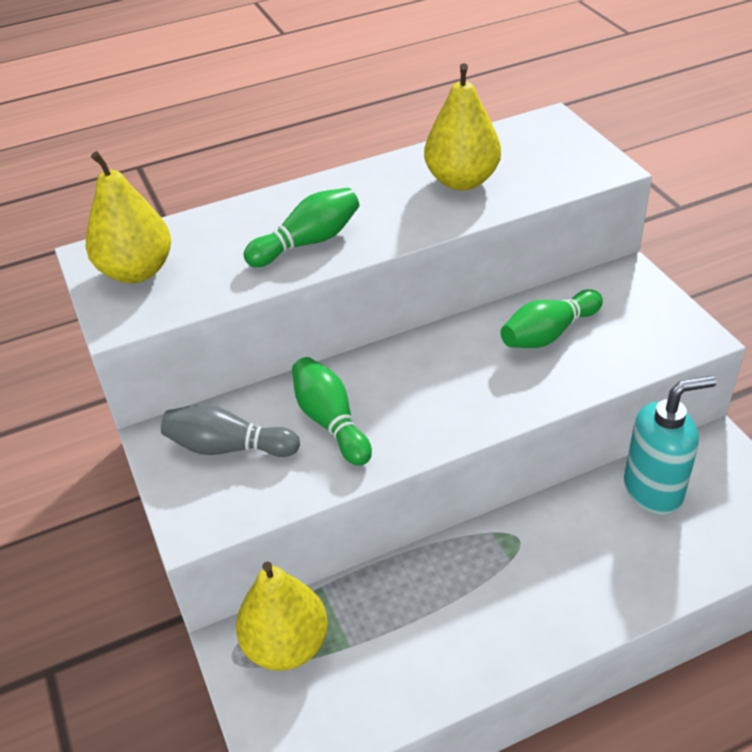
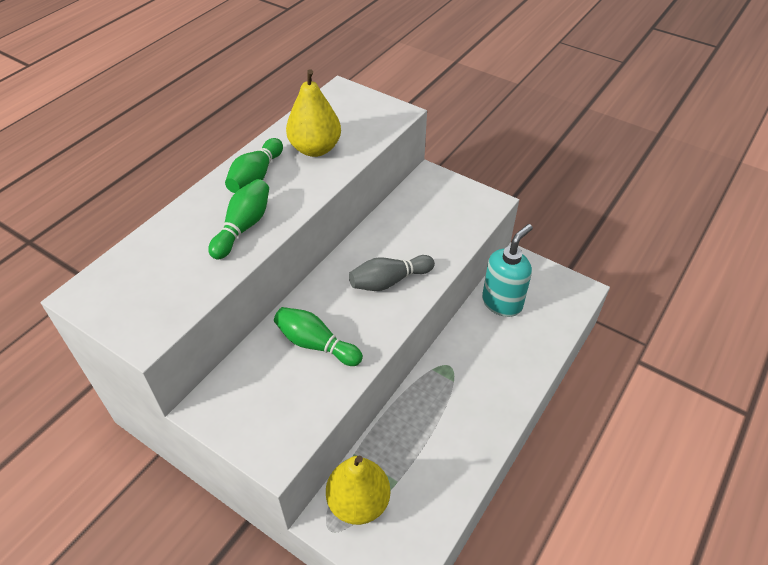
camera: 35 degrees left, 5 degrees up
(137, 271) = (128, 295): yellow pear -> none
(228, 447) = (259, 392): grey bowling pin -> grey bowling pin (389, 281)
(548, 334) = (409, 231): green bowling pin -> green bowling pin (256, 177)

